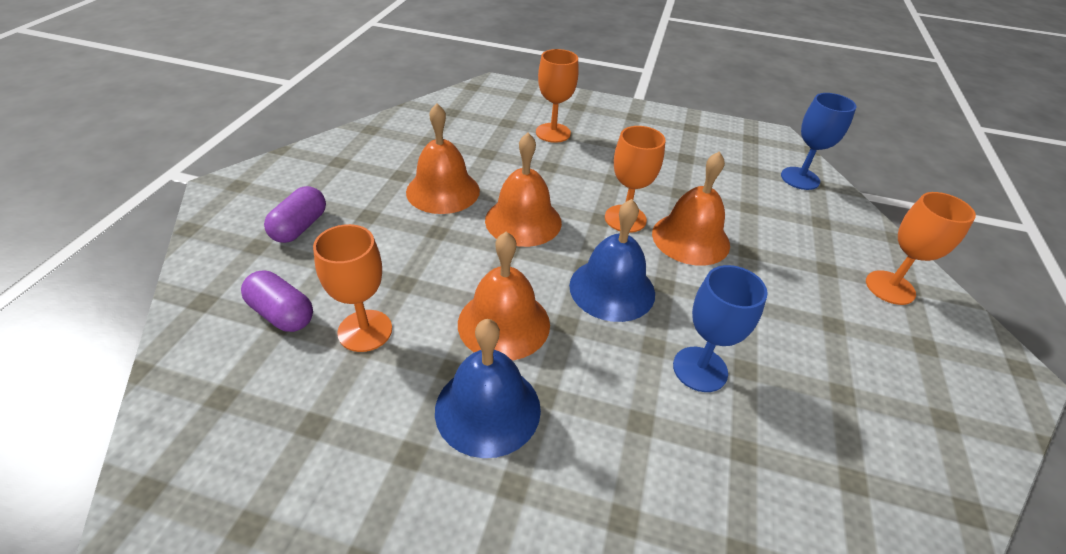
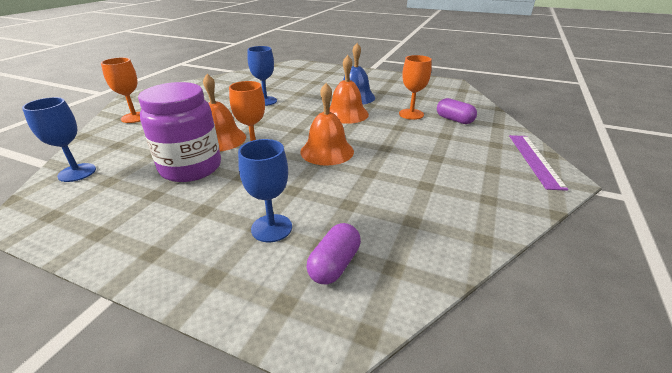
camera: 170 degrees left, 10 degrees down
(227, 216) = (534, 160): none -> purple ruler
(300, 227) = (478, 152): purple capsule -> purple capsule (334, 264)
(443, 191) = (386, 171): orange bell -> none
(553, 133) = (271, 228): orange goblet -> blue goblet
(612, 289) = (287, 122): blue bell -> none
(682, 188) = (191, 168): none -> purple jar

